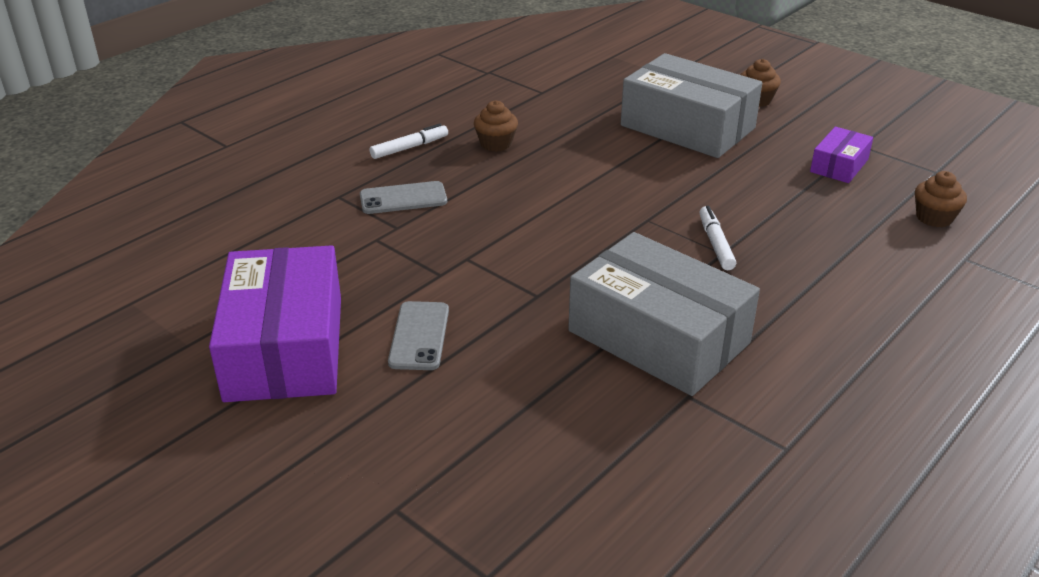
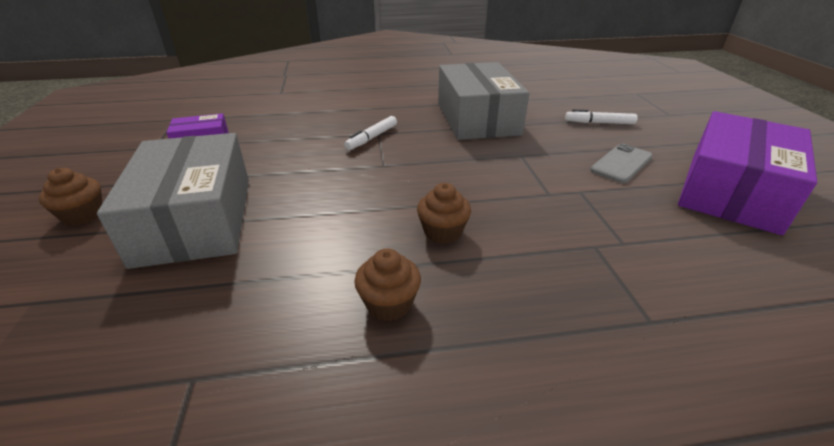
camera: 140 degrees left, 0 degrees up
(403, 198) = (567, 277): grey phone -> none
(410, 148) = (502, 364): white marker -> white marker (599, 123)
(934, 218) = (244, 106): brown cupcake -> brown cupcake (442, 232)

